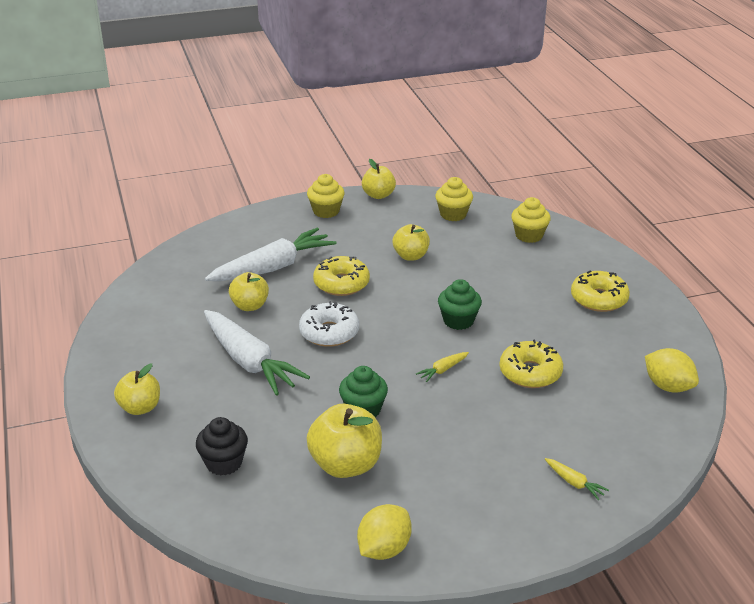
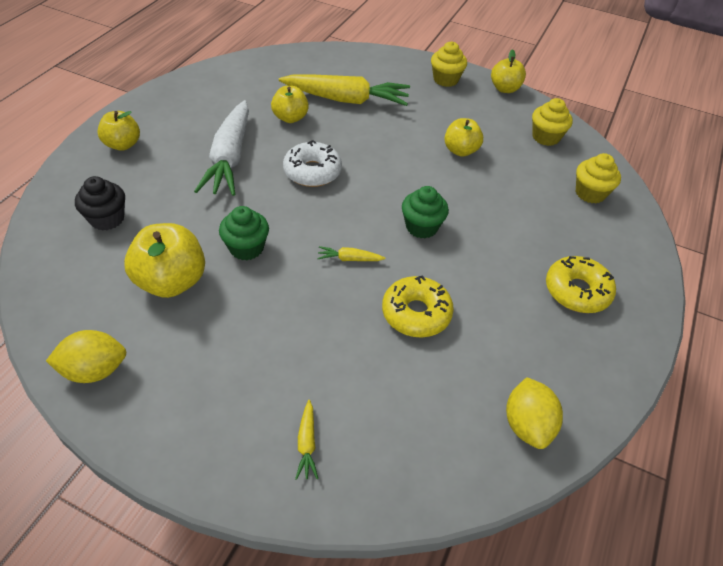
camera: 40 degrees right, 15 degrees up
(273, 268) = (346, 100): white carrot -> yellow carrot
(341, 283) = (376, 140): yellow donut -> none

